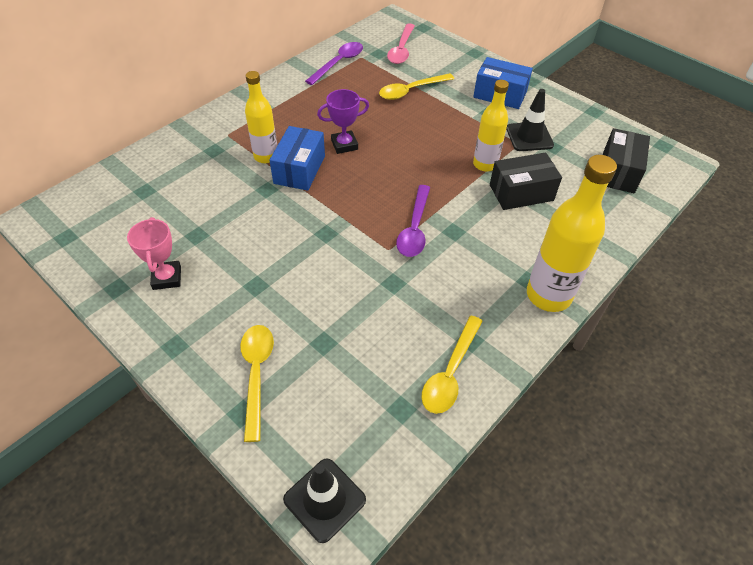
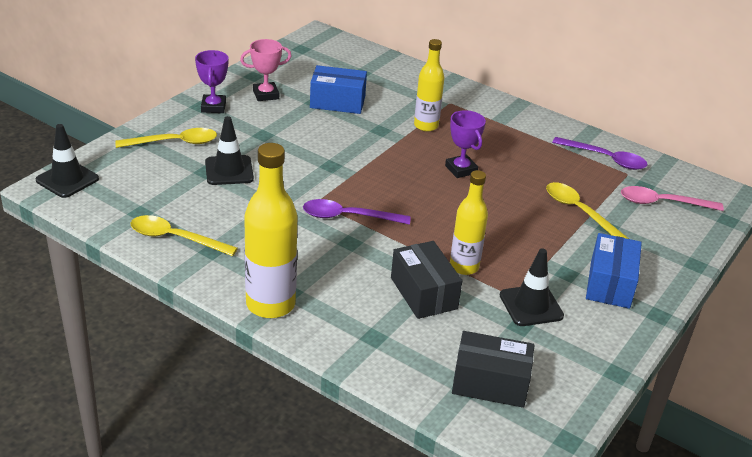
camera: 80 degrees right, 15 degrees down
(181, 331) = (213, 107): none -> purple trophy
(299, 169) = (413, 145): blue box -> blue box (337, 102)
(325, 320) = (229, 170): none -> black traffic cone

